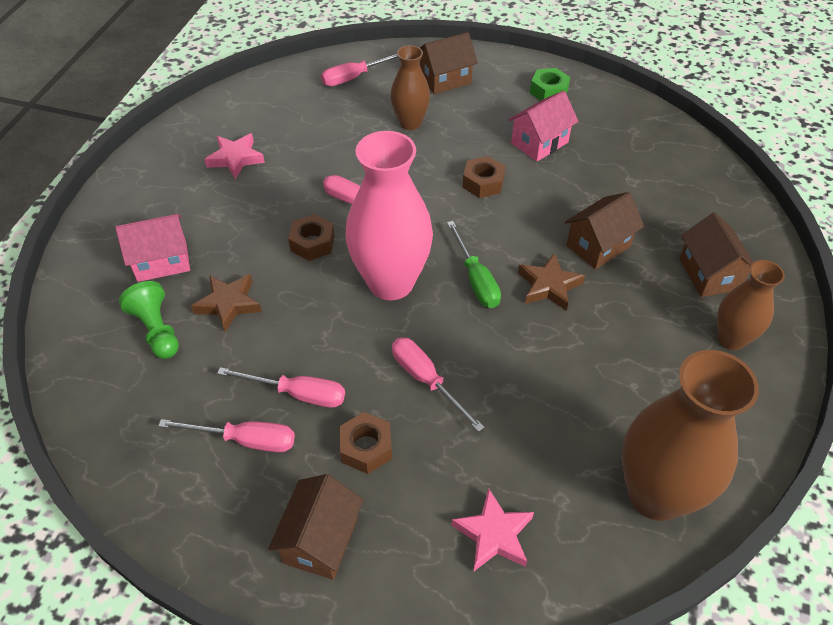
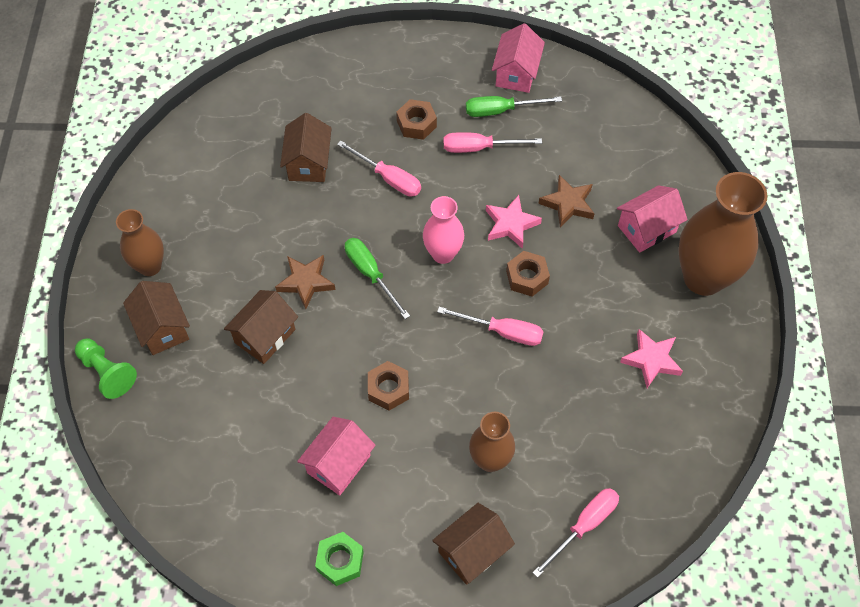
camera: 165 degrees right, 10 degrees up
(157, 330) = (610, 170): green pawn -> green pawn (107, 372)
(194, 494) = (516, 73): none -> pink house
(245, 440) = (500, 110): pink screwdriver -> green screwdriver
(320, 540) = (425, 67): brown house -> brown house (308, 163)
(391, 283) = (443, 254): pink vase -> pink vase, size x0.57
(494, 534) = (318, 92): pink star -> pink star (511, 224)
(655, 494) = (215, 137): brown vase -> brown vase (703, 278)

